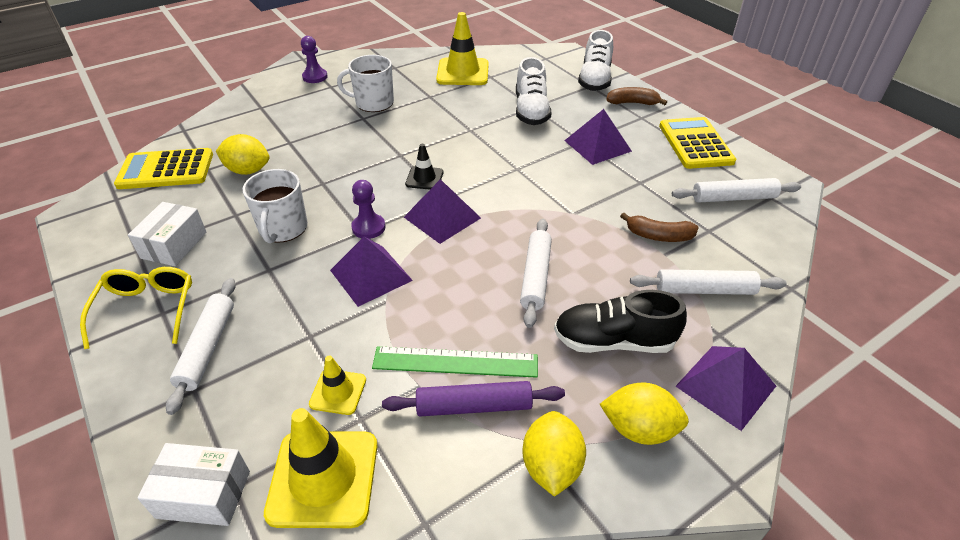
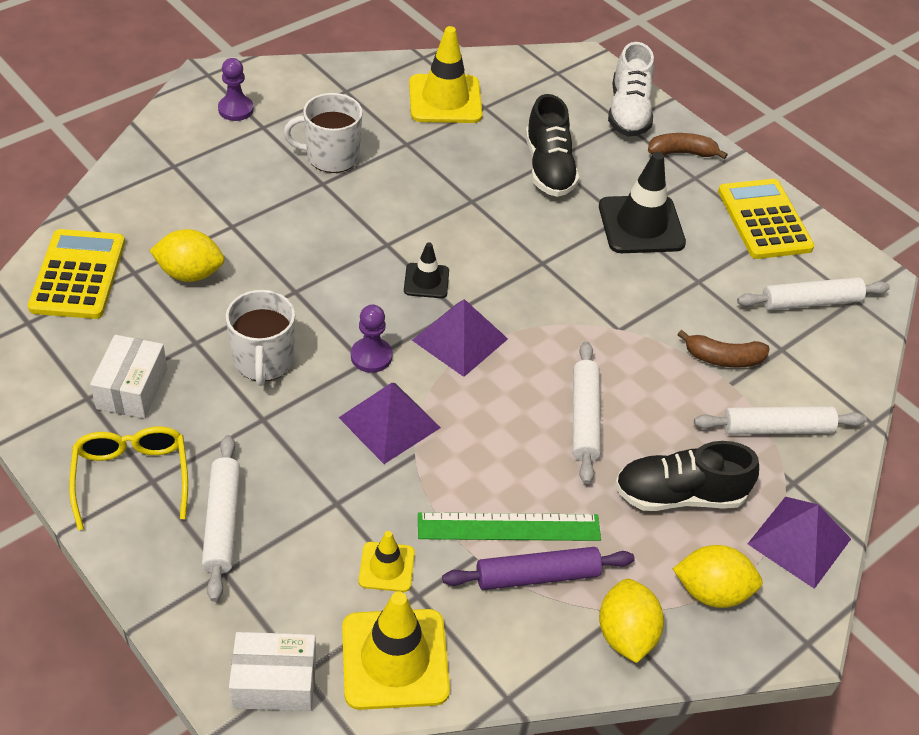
camera: 10 degrees left, 5 degrees up
(166, 170) = (78, 275): yellow calculator -> yellow calculator turned 105 degrees clockwise
(531, 111) = (548, 168): white shoe -> black shoe
(597, 145) = (641, 225): purple pyramid -> black traffic cone

